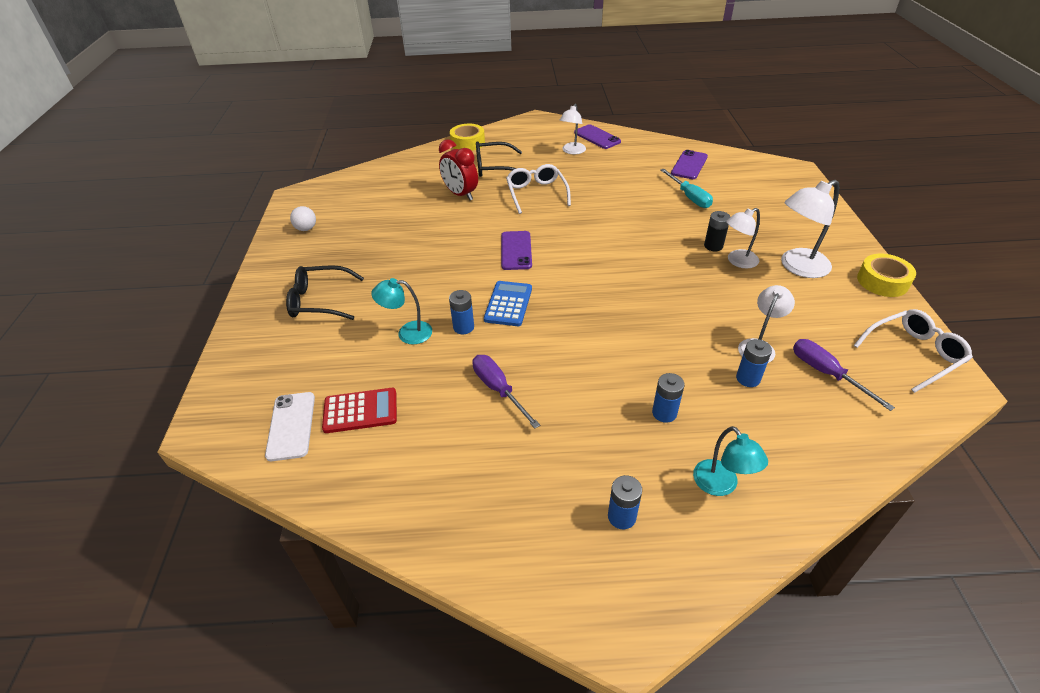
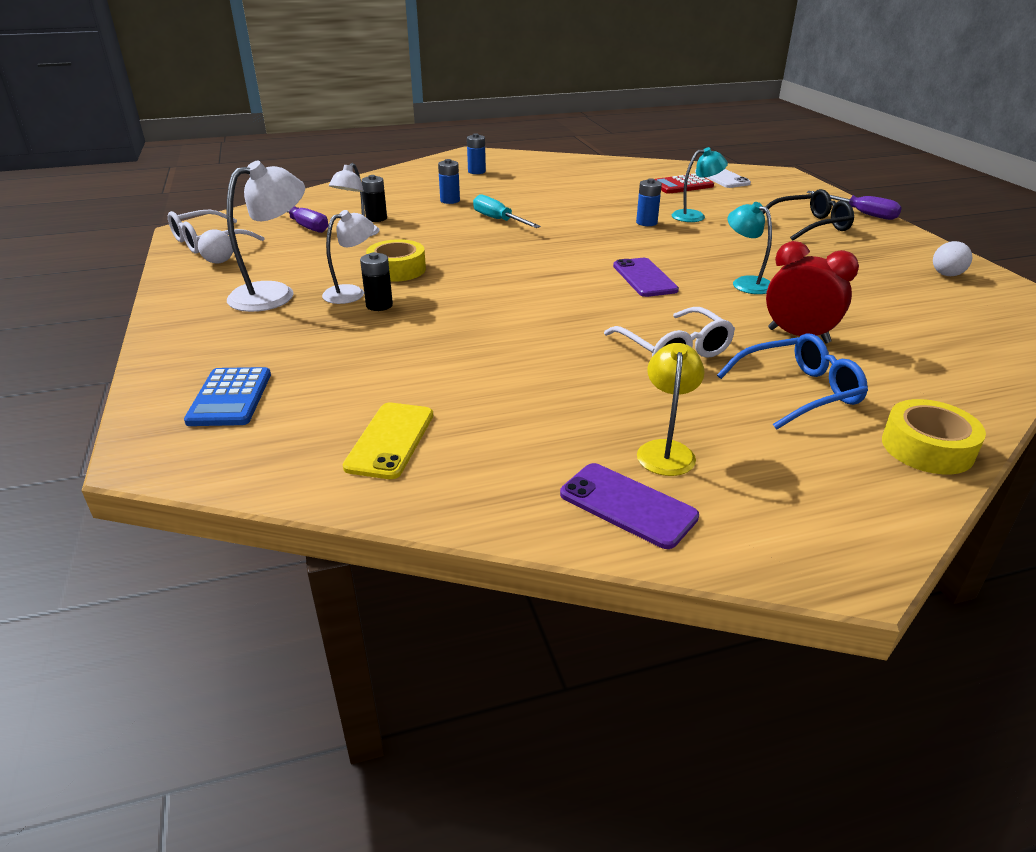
camera: 165 degrees right, 10 degrees down
(494, 167) = (798, 391): black glasses -> blue glasses
(498, 389) = (586, 199): purple screwdriver -> purple screwdriver (861, 213)
(508, 304) = (616, 238): blue calculator -> blue calculator (230, 398)
(572, 151) = (666, 450): white lamp -> yellow lamp
(689, 165) = (390, 440): purple phone -> yellow phone
(689, 197) = (402, 370): turquoise screwdriver -> turquoise screwdriver (498, 220)
(721, 485) = (412, 183): turquoise lamp -> turquoise lamp (745, 283)
(748, 378) = (376, 218): blue battery -> black battery
(874, 315) = (219, 262): none -> white ball
(882, 281) = (175, 289): yellow tape -> yellow tape (397, 269)

